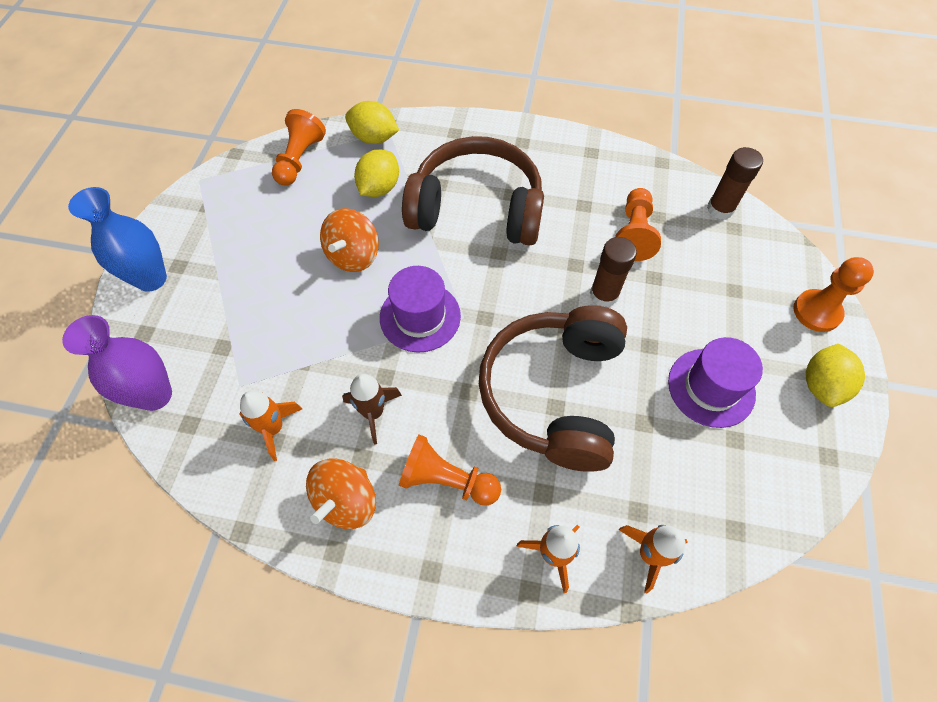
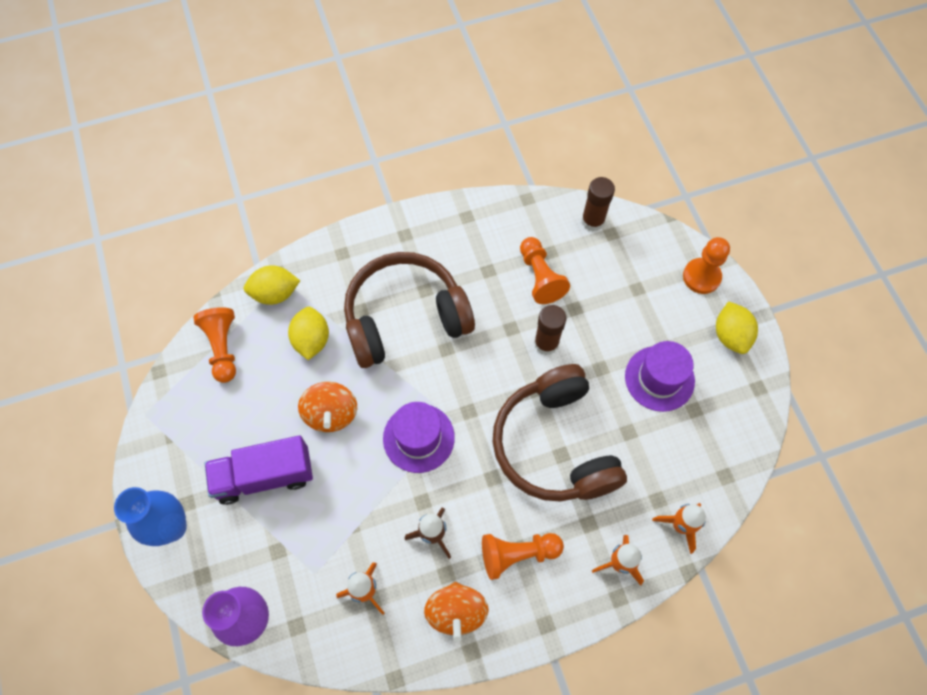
camera: 30 degrees left, 5 degrees up
(258, 277) = (264, 476): none -> purple truck

